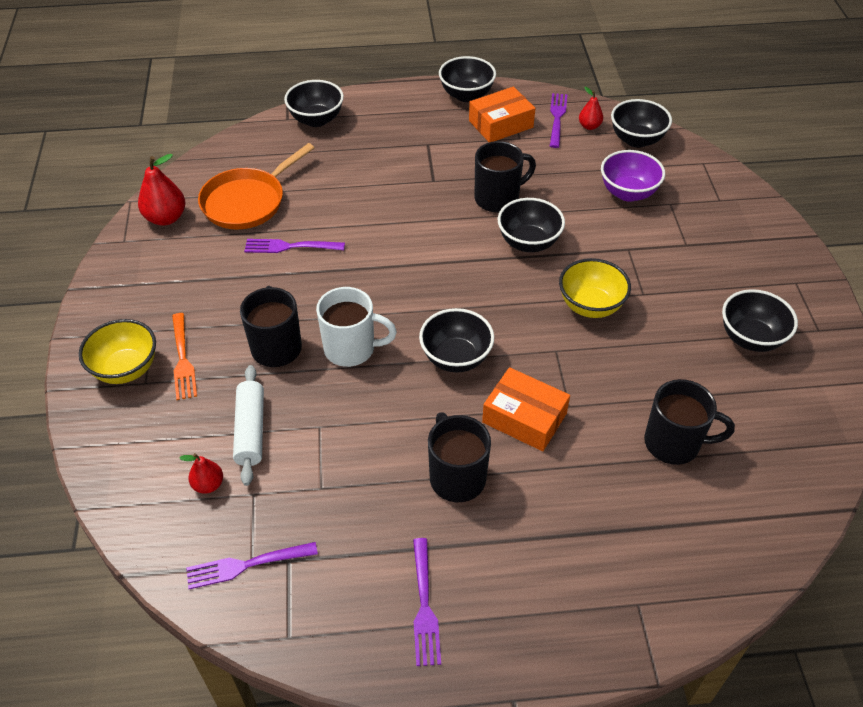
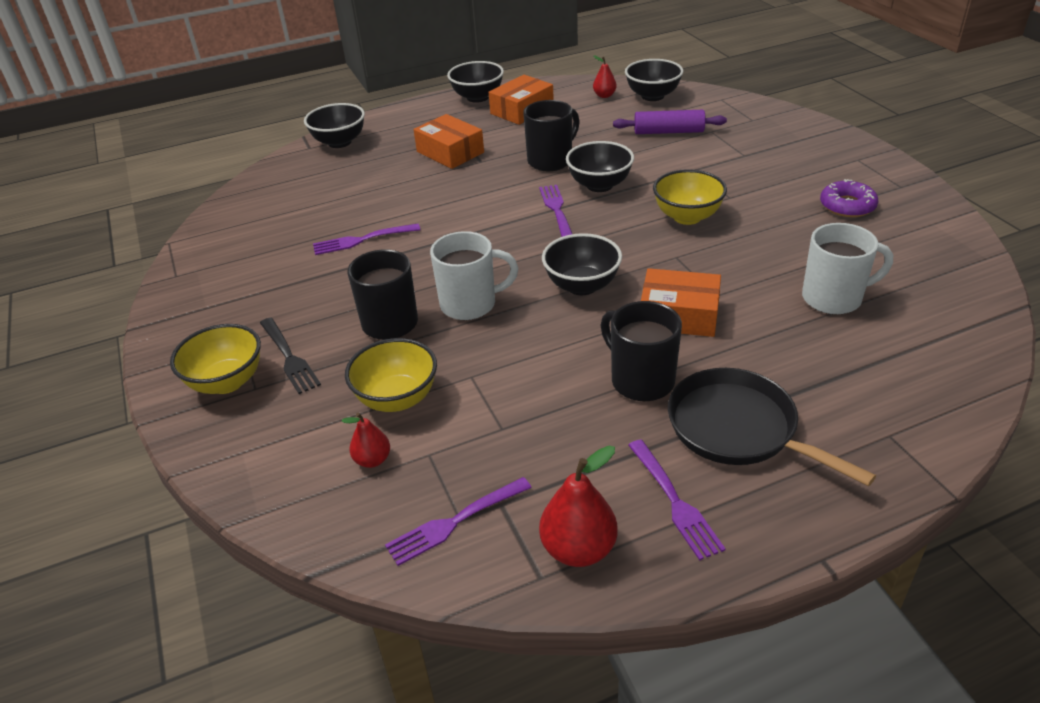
camera: 15 degrees left, 10 degrees down
(166, 218) = (215, 247): red pear -> red pear (578, 549)
(182, 359) = (288, 357): orange fork -> black fork
(247, 201) = (298, 216): orange pan -> none
(251, 430) = (397, 399): white rolling pin -> yellow bowl
(410, 161) = (450, 152): none -> orange box
(513, 554) = (738, 429): none -> black pan
(557, 118) = (572, 96): purple fork -> purple fork (557, 210)
(628, 193) = (668, 132): purple bowl -> purple rolling pin
(674, 443) = (834, 298): black mug -> white mug
(750, 338) = (847, 206): black bowl -> purple donut

